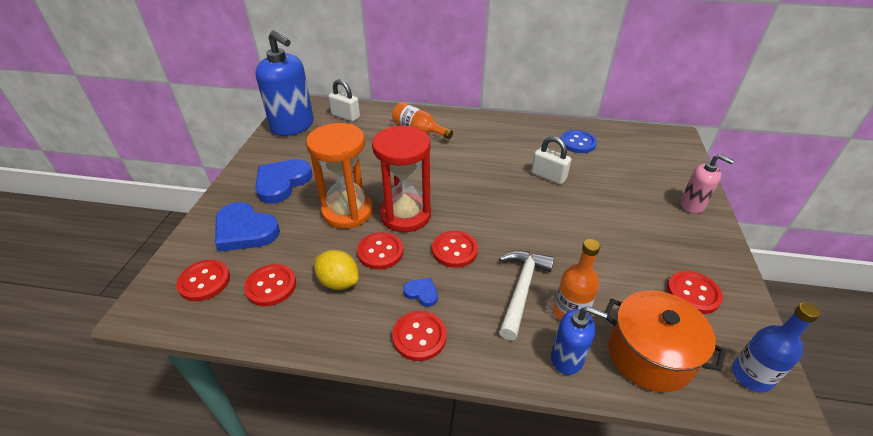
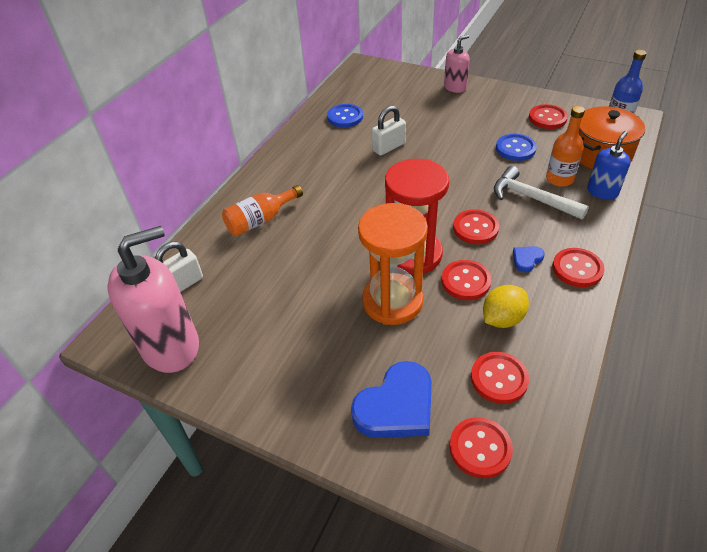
camera: 70 degrees left, 5 degrees up
(282, 183) = (309, 363): blue heart -> none
(293, 126) = (171, 346): blue soap dispenser -> pink soap dispenser
(605, 268) = (515, 149): none -> blue button

